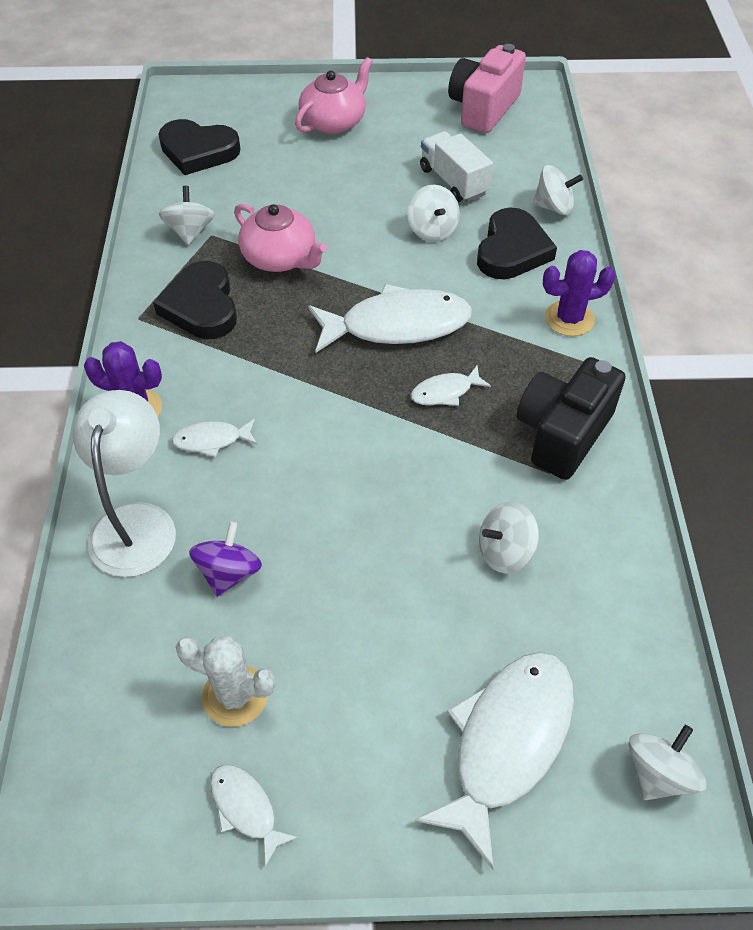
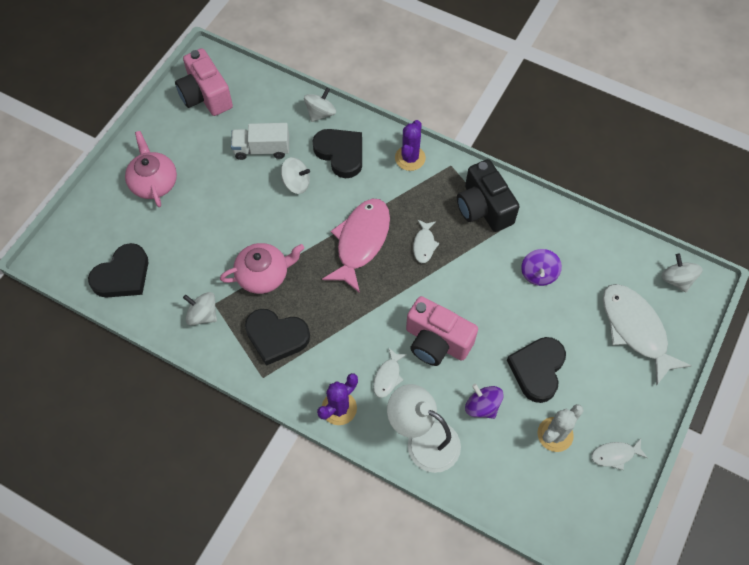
camera: 60 degrees left, 10 degrees up
(301, 471) = (436, 341): none -> pink camera
(335, 621) = (537, 370): none -> black heart
(397, 325) = (361, 241): white fish -> pink fish
(505, 551) = (538, 274): white spinning top -> purple spinning top

